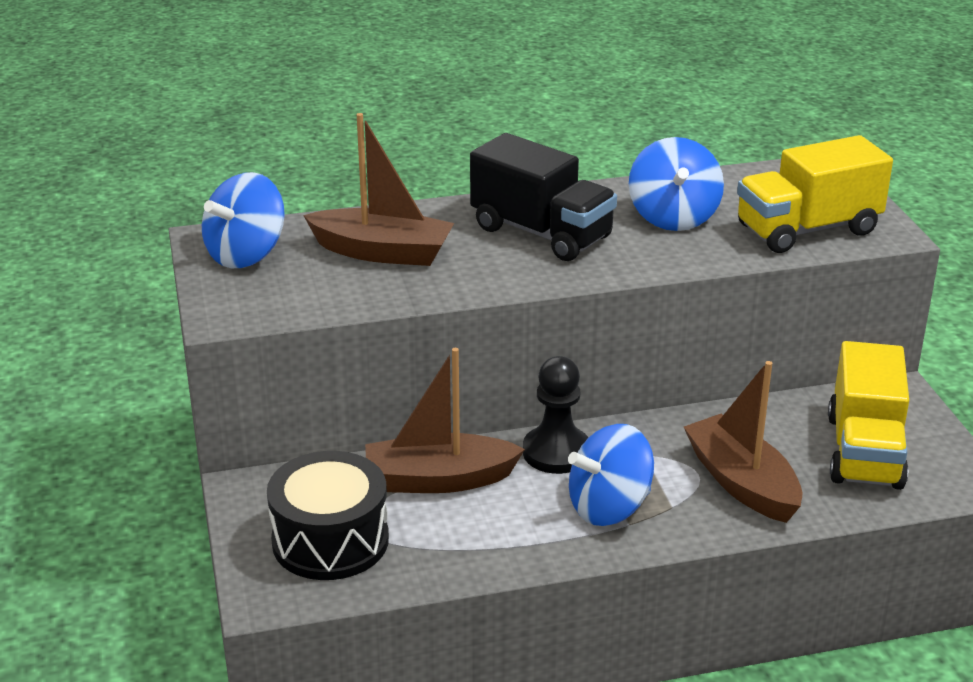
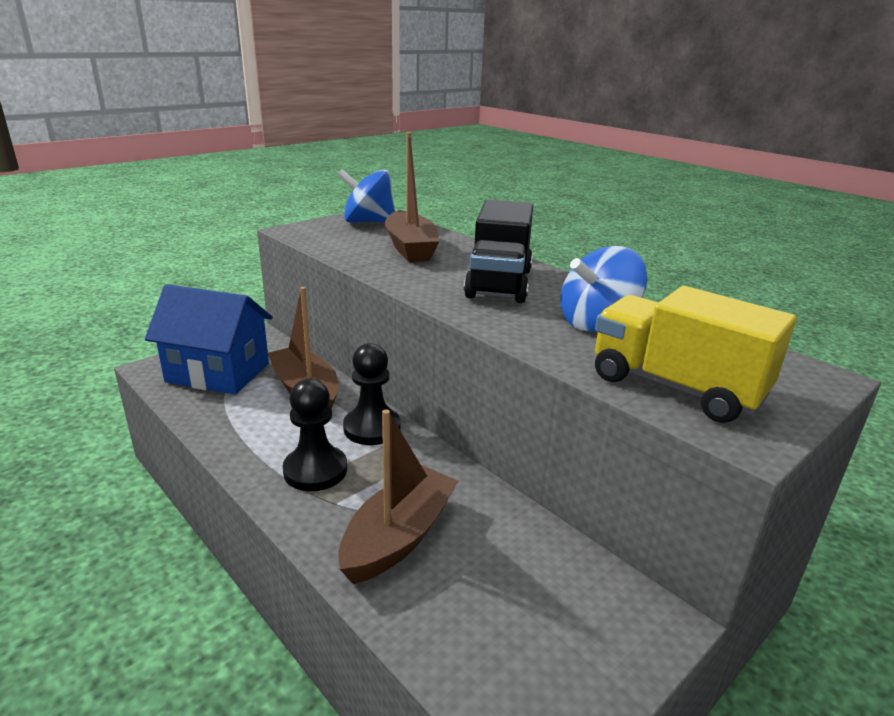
camera: 60 degrees right, 5 degrees down
(330, 540) = (218, 372): black drum -> blue house
(609, 507) = (315, 470): blue spinning top -> black pawn
(864, 451) = (520, 617): yellow truck -> none

